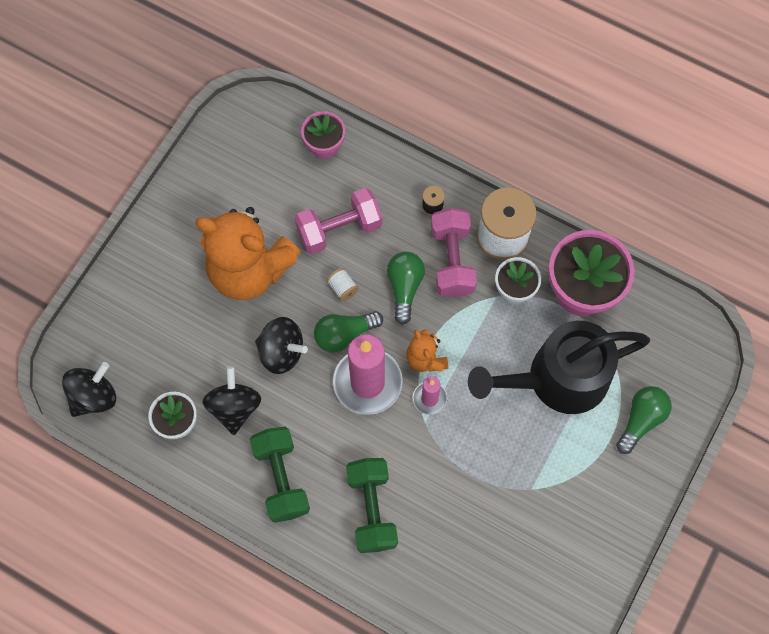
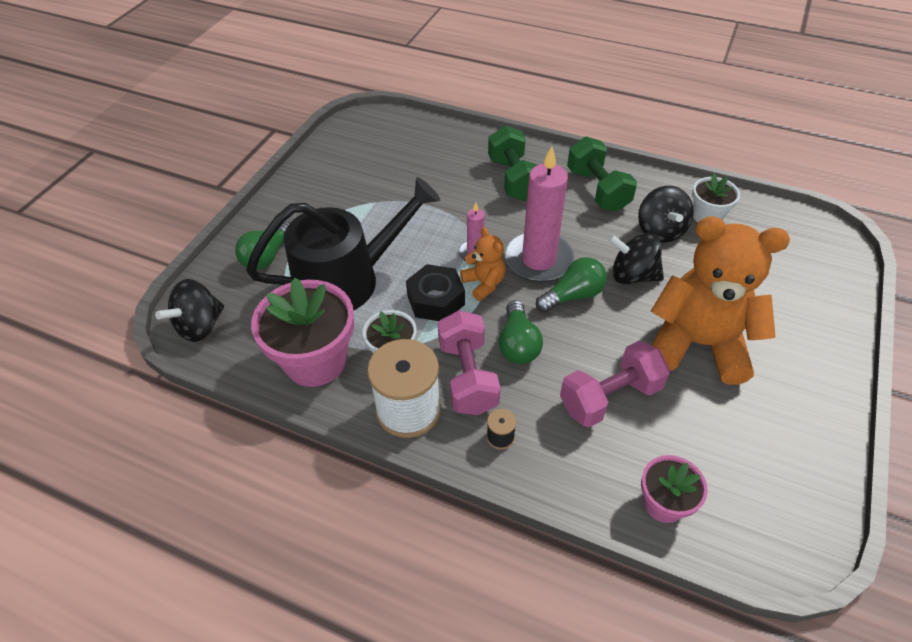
camera: 175 degrees right, 20 degrees down
(94, 396) = (796, 226): black spinning top -> black spinning top (200, 326)
(342, 288) = (587, 337): white spool -> none
(473, 344) = (436, 300): none -> black nut

